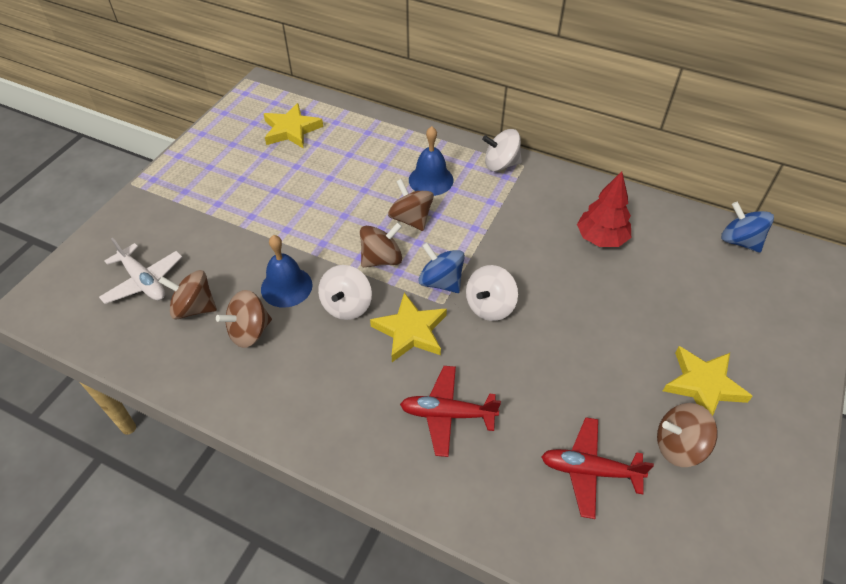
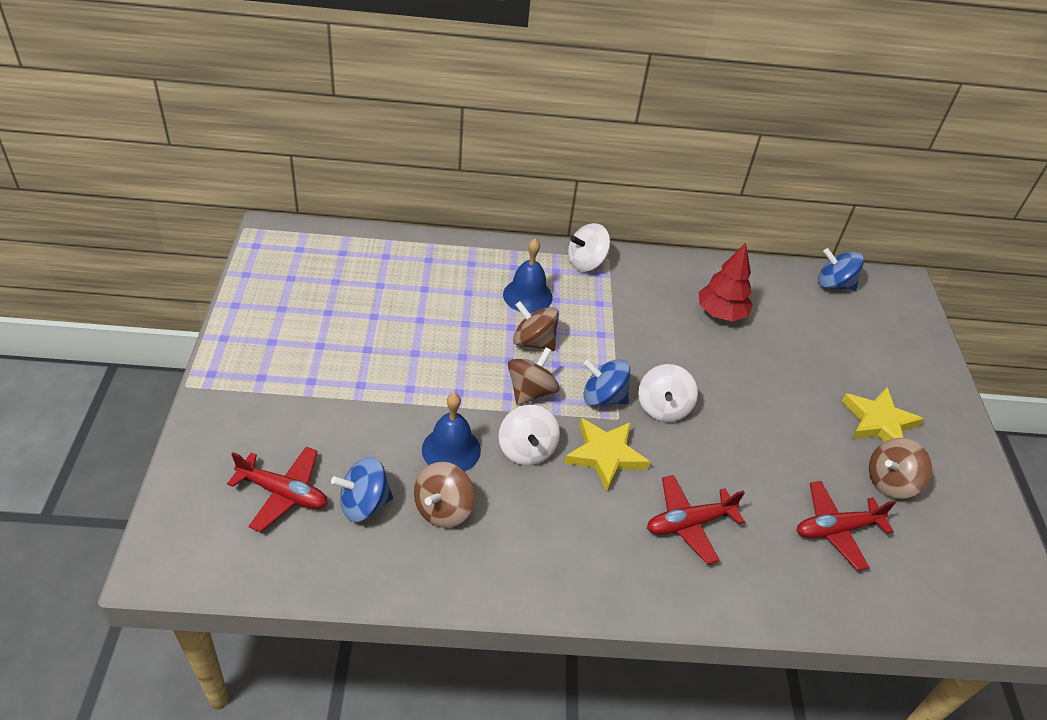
camera: 30 degrees left, 5 degrees down
(143, 281) = (283, 493): white plane -> red plane
(194, 308) = (364, 504): brown spinning top -> blue spinning top
(291, 130) = (341, 276): yellow star -> none

